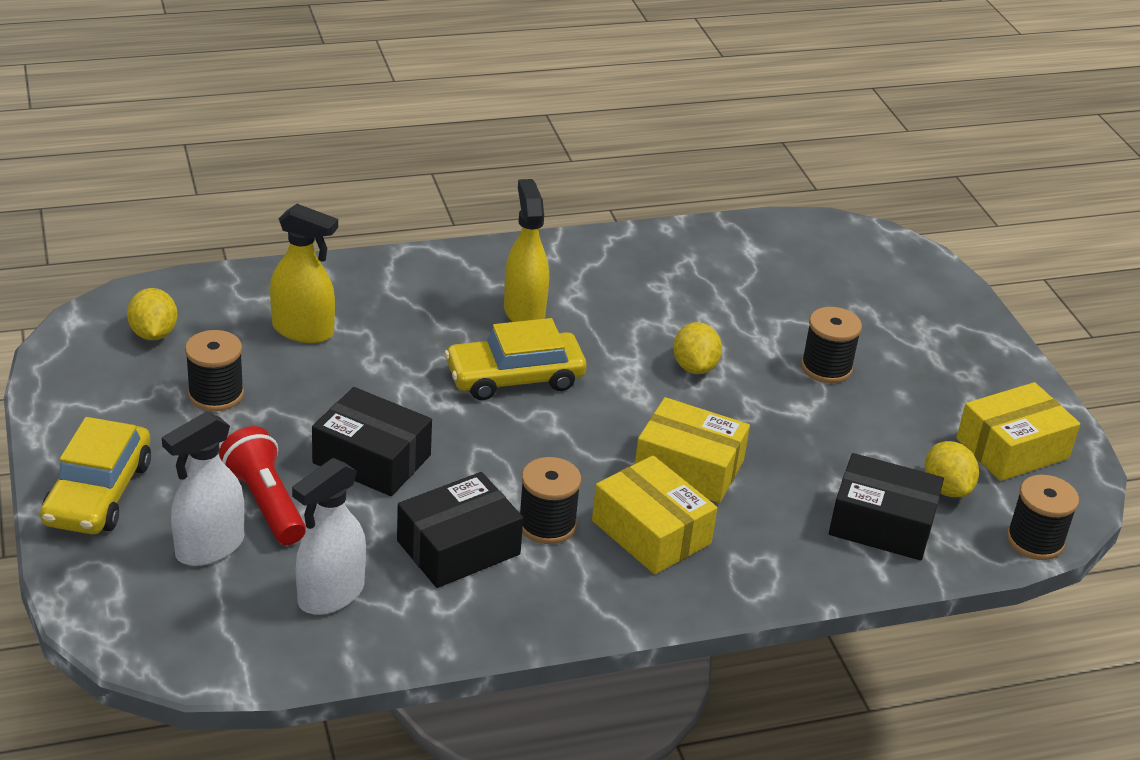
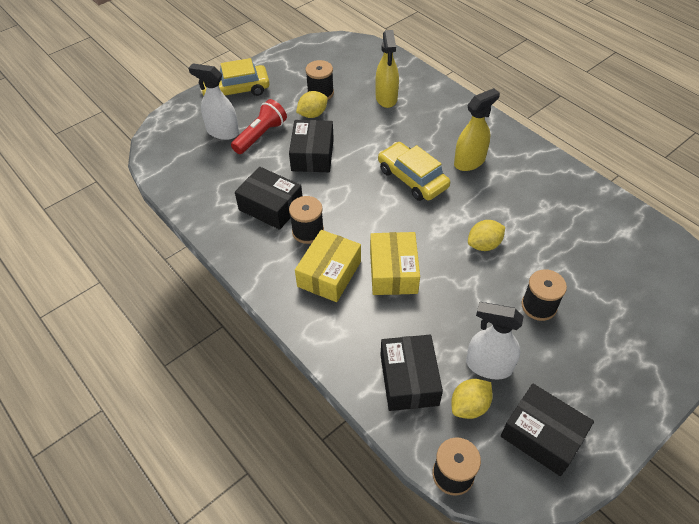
camera: 70 degrees right, 15 degrees up
(153, 334) = (346, 60): yellow lemon -> yellow lemon (312, 114)
(330, 595) = (214, 178): white spray bottle -> white spray bottle (488, 366)
(1012, 448) = (542, 435): yellow box -> black box

